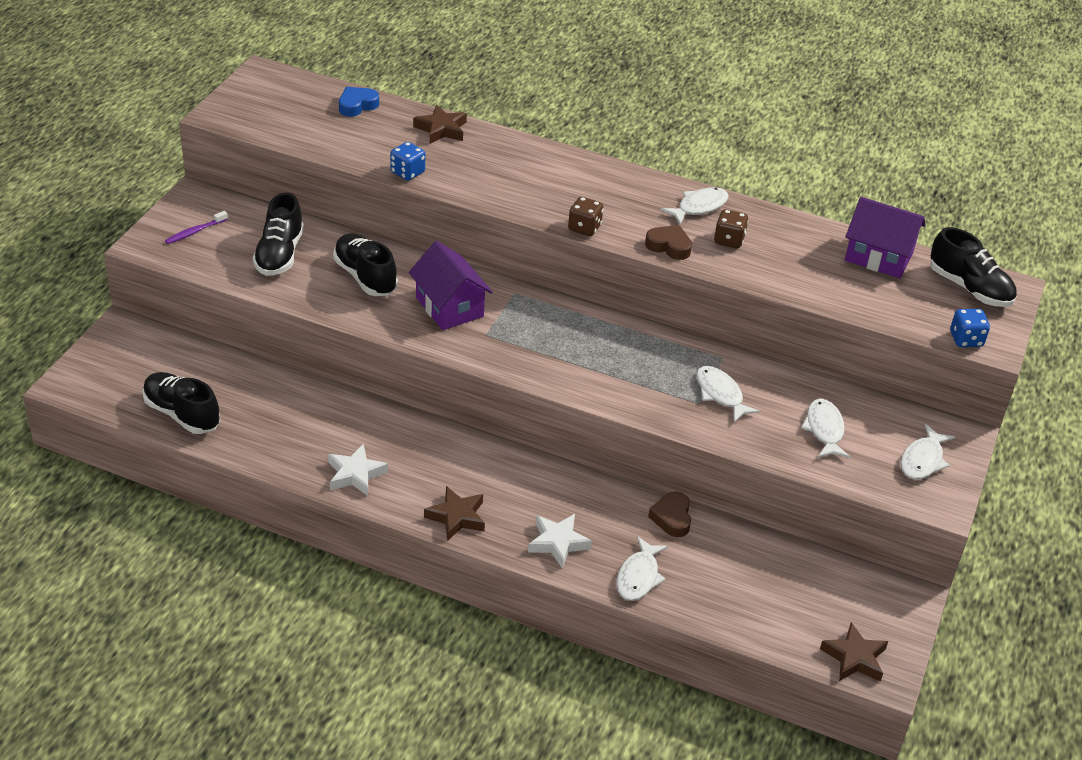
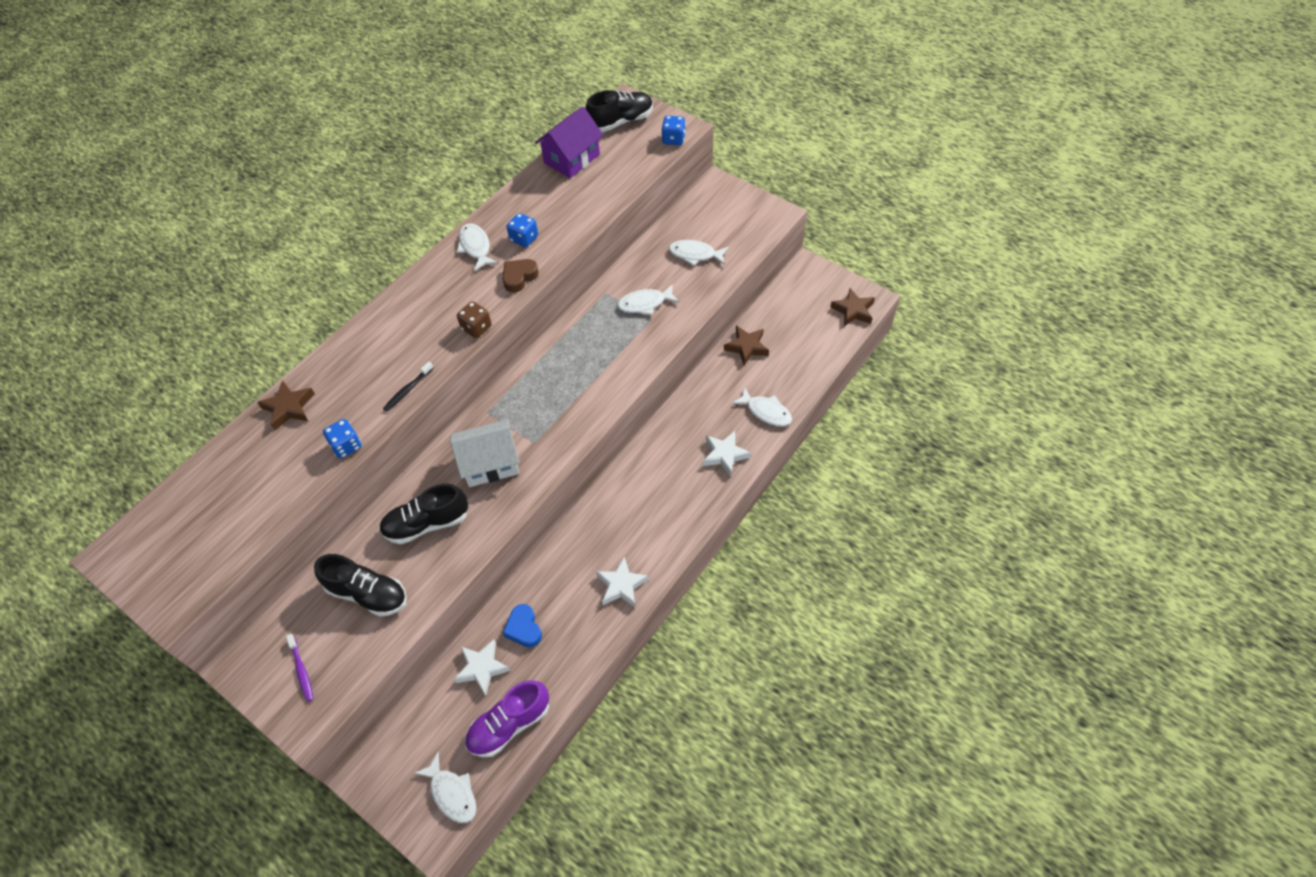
camera: 70 degrees left, 15 degrees up
(182, 414) = (509, 724): black shoe -> purple shoe
(240, 383) = (482, 668): none -> white star
(357, 105) = (216, 473): blue heart -> blue heart (524, 628)
(449, 307) = (490, 463): purple house -> white house
(457, 517) = (685, 518): brown star -> brown star (747, 347)
(486, 197) = (408, 390): none -> black toothbrush
(672, 518) = (714, 379): brown heart -> none
(729, 240) = (524, 238): brown dice -> blue dice
(923, 460) = (735, 211): white fish -> white fish (452, 793)

